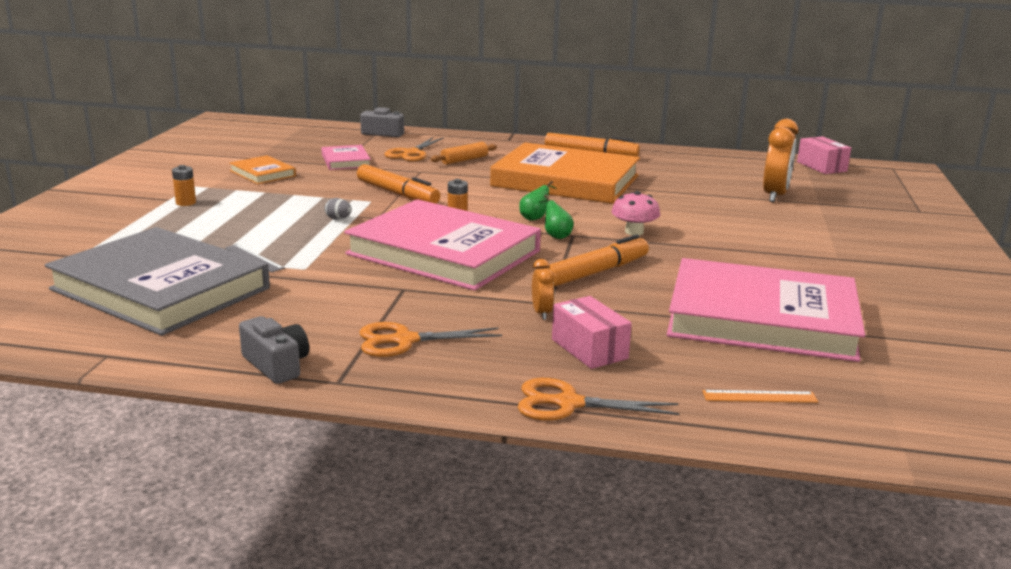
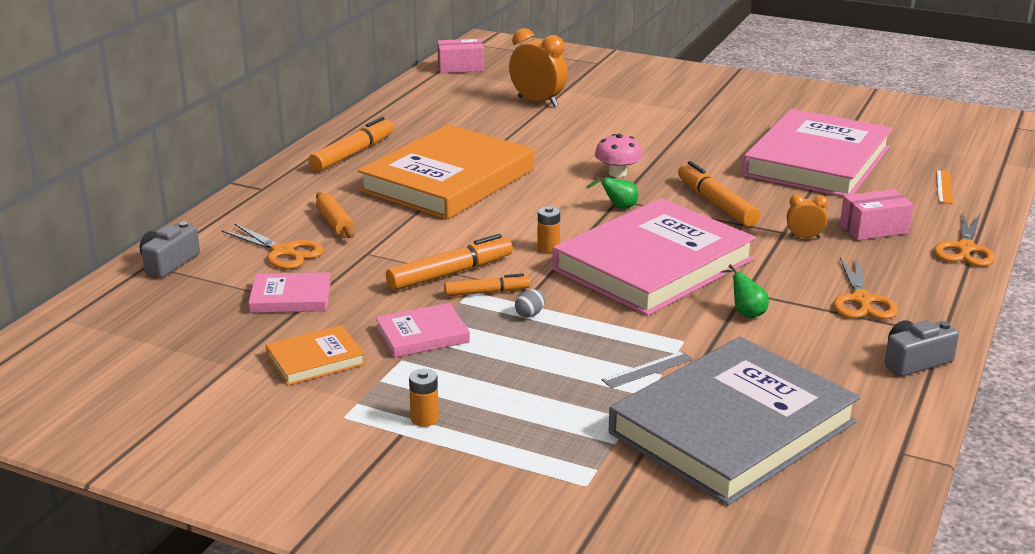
camera: 75 degrees left, 5 degrees up
(300, 194) = (422, 335): none -> pink book
(370, 205) = (487, 292): none -> orange marker
(535, 218) = (563, 210): green pear -> green pear (745, 312)

